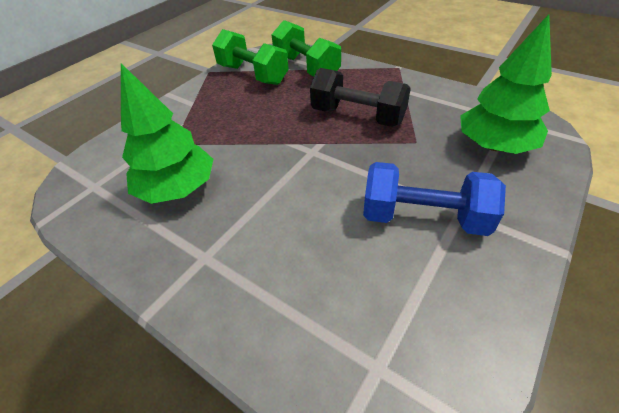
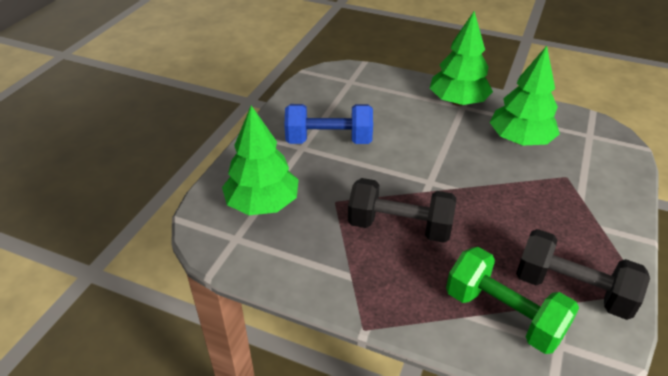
camera: 165 degrees right, 5 degrees down
(204, 269) = (458, 102): none -> green tree
(253, 74) = (572, 290): green dumbbell -> black dumbbell

